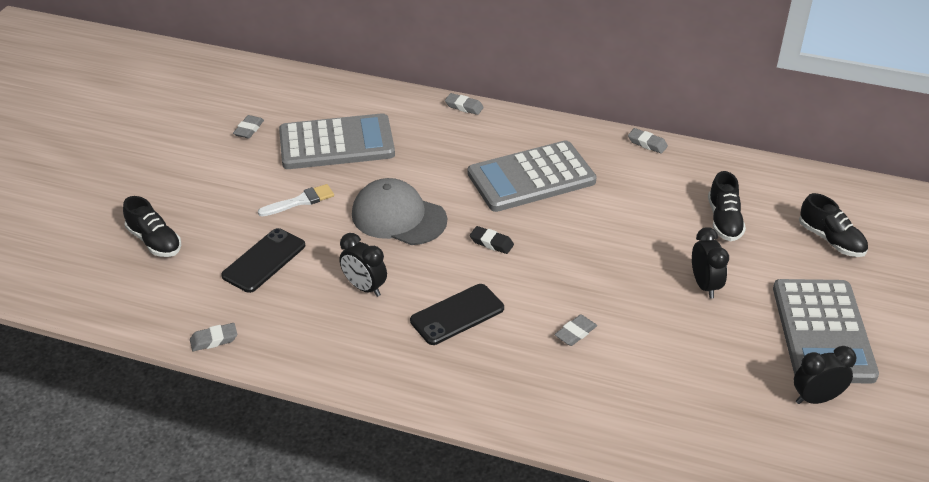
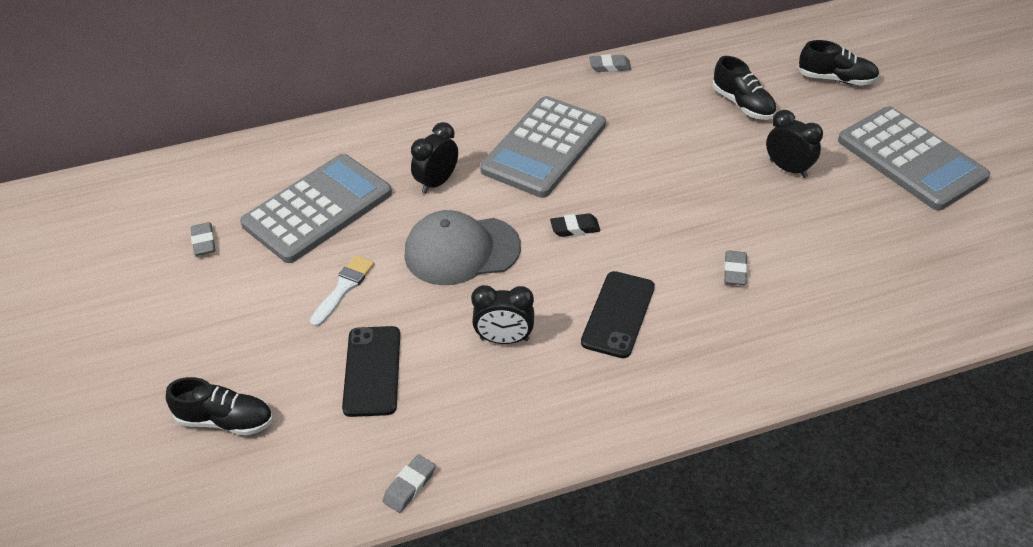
camera: 35 degrees left, 5 degrees up
(464, 107) = (408, 110): grey eraser -> none
(816, 398) = (965, 217): black clock -> black clock (437, 182)

